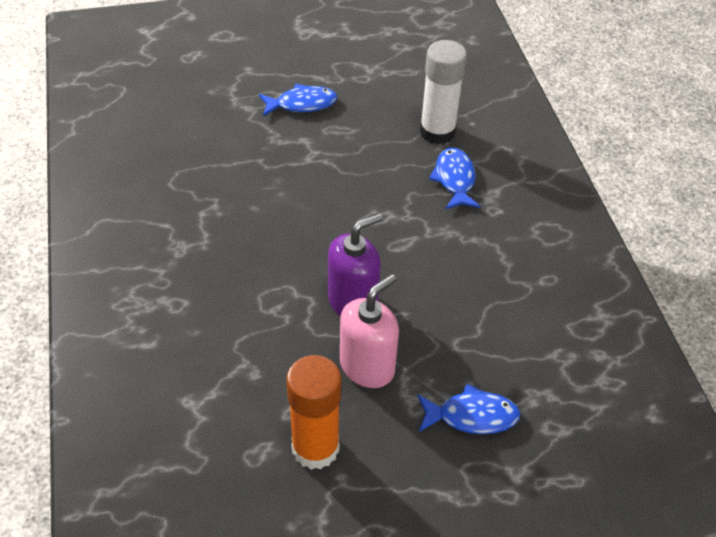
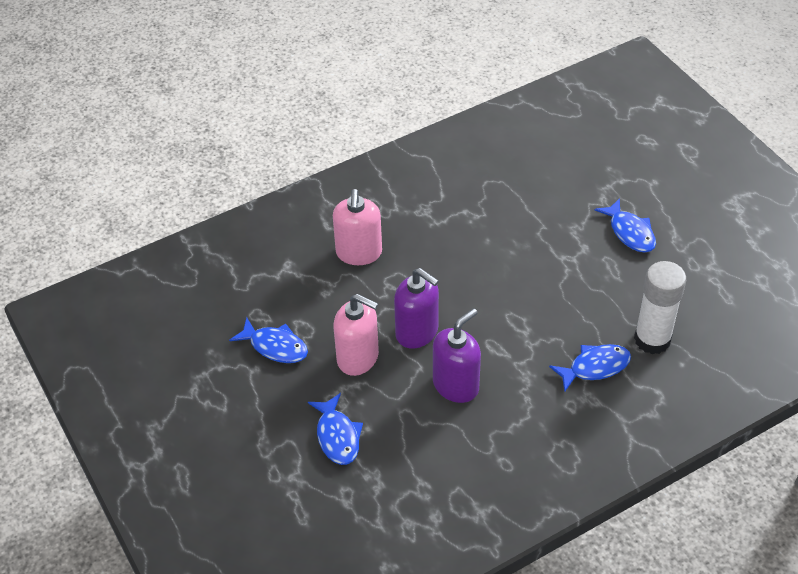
camera: 75 degrees right, 0 degrees up
(210, 324) = (359, 253): none -> pink soap dispenser
(315, 448) = (275, 346): orange glue stick -> blue fish
(438, 290) = (456, 385): none -> purple soap dispenser

